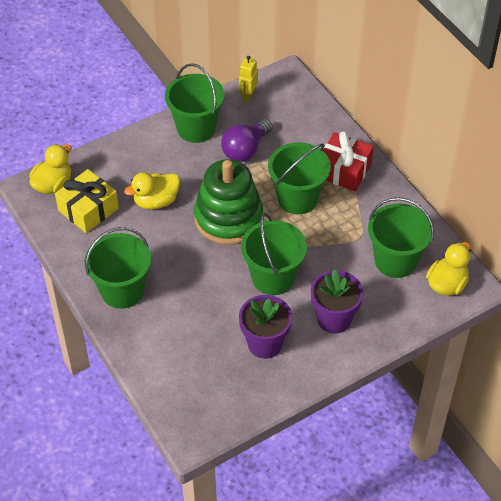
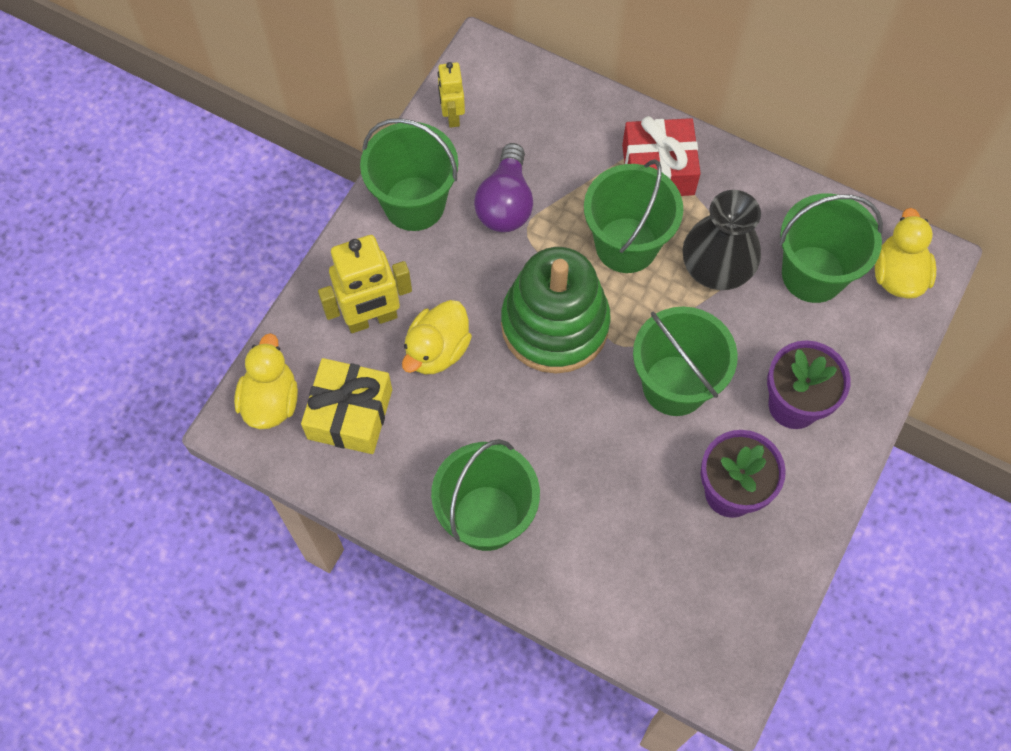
camera: 30 degrees left, 15 degrees up
(133, 171) = (371, 319): none -> yellow robot
(342, 231) = (717, 265): none -> black vase

